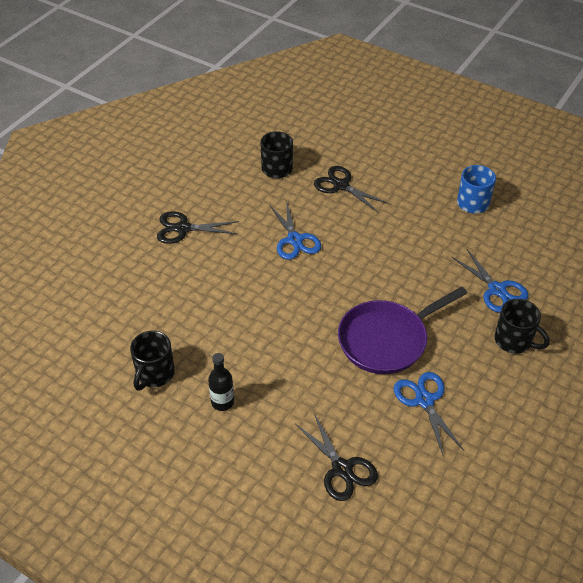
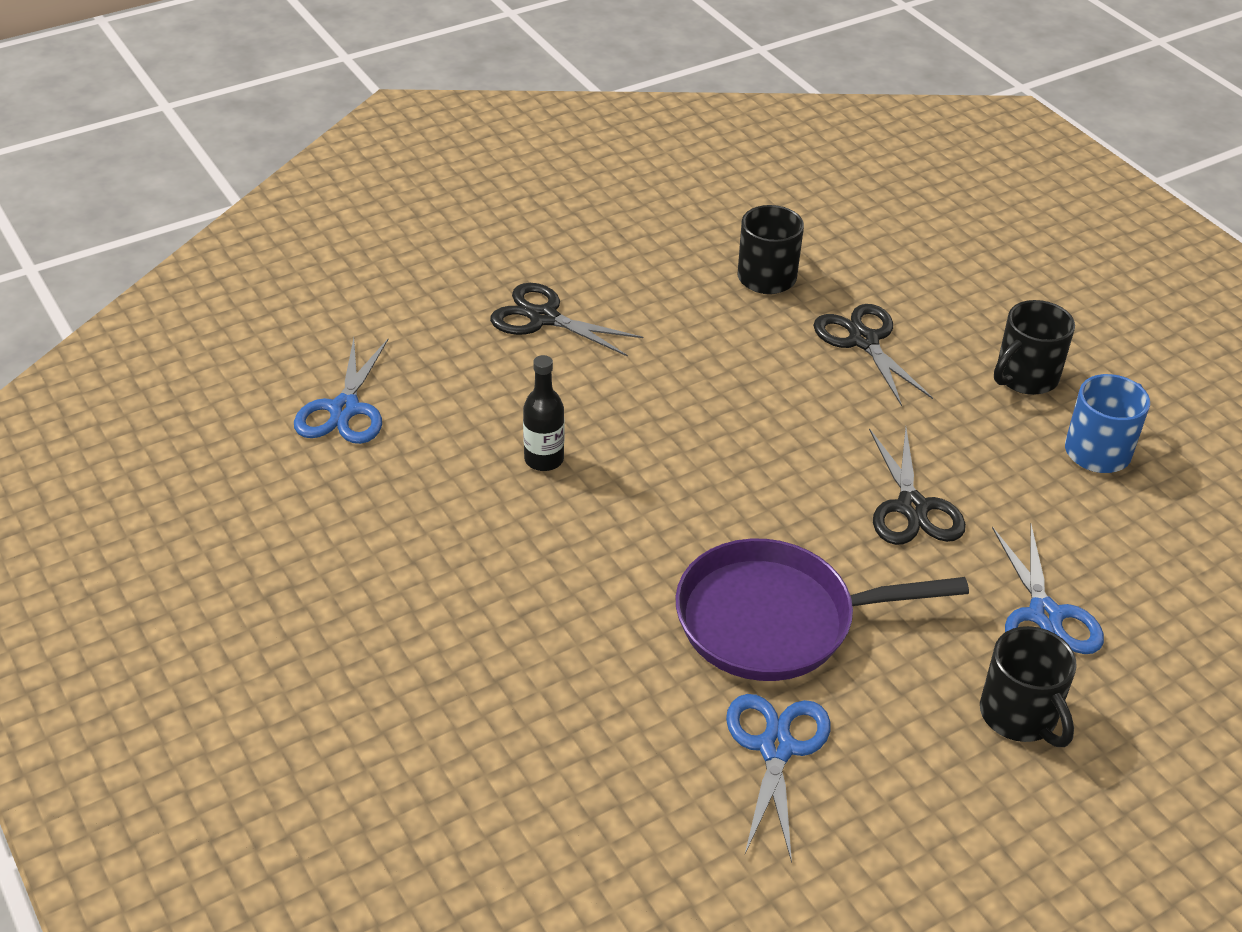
camera: 25 degrees right, 5 degrees down
(154, 374) = (346, 521): black mug -> black mug (1025, 377)
(222, 402) = (423, 607): black bottle -> black bottle (544, 459)
(295, 240) = (721, 399): blue scissors -> blue scissors (345, 409)
(342, 469) = (550, 797): black scissors -> black scissors (912, 507)

